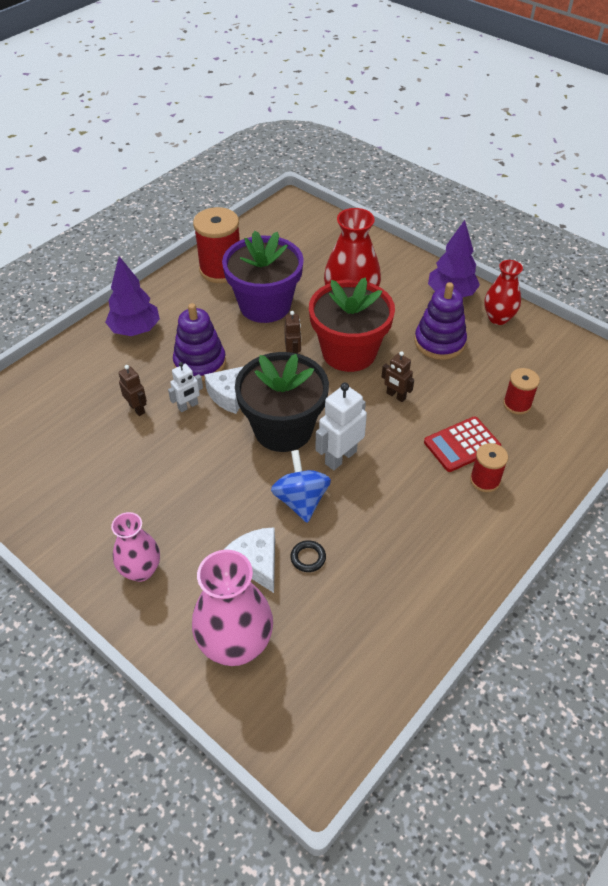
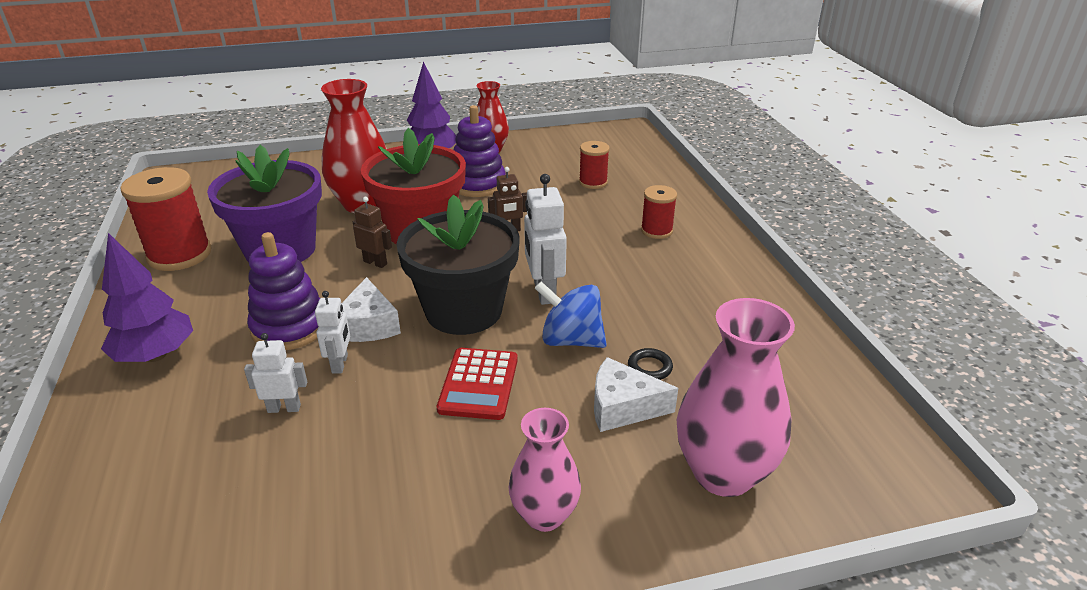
camera: 55 degrees left, 15 degrees down
(137, 408) = (284, 408): brown robot -> white robot
(462, 445) = (605, 224): red calculator -> red calculator (479, 384)

